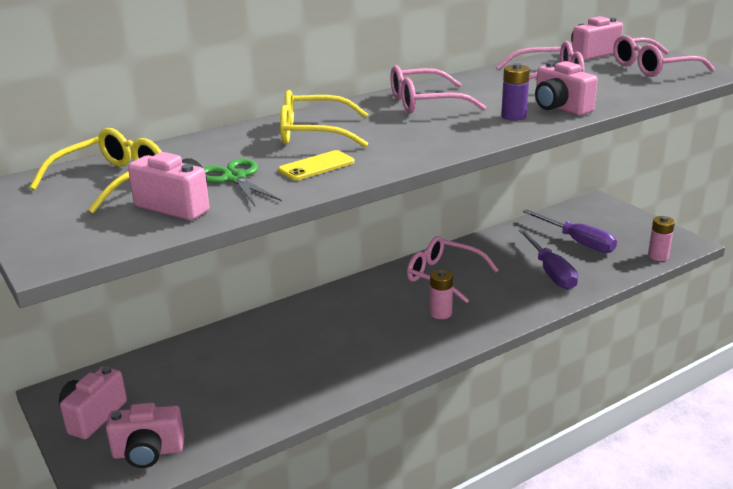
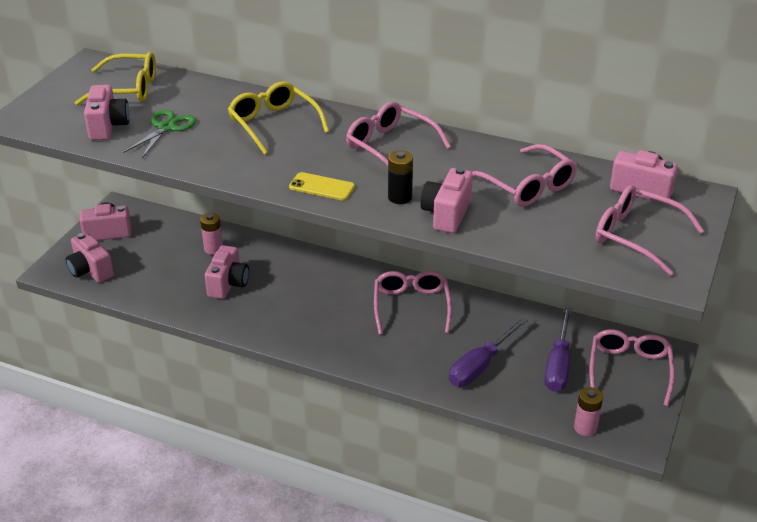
camera: 55 degrees right, 10 degrees up
(296, 361) = (228, 284): none -> pink camera
(316, 166) = (212, 149): yellow phone -> yellow phone (321, 187)
(440, 313) = (352, 327): pink battery -> pink battery (213, 249)
(513, 116) = (400, 197): purple battery -> black battery
(606, 219) = (629, 370): none -> pink glasses

